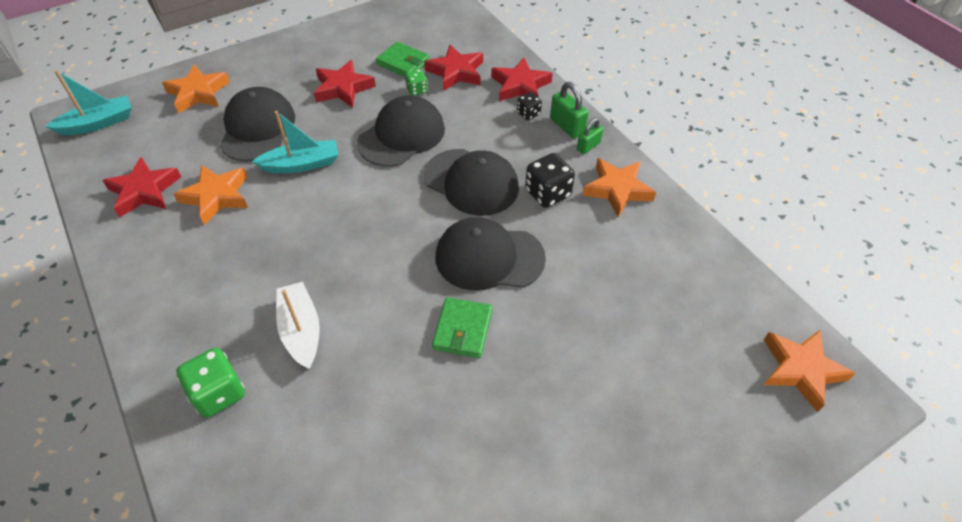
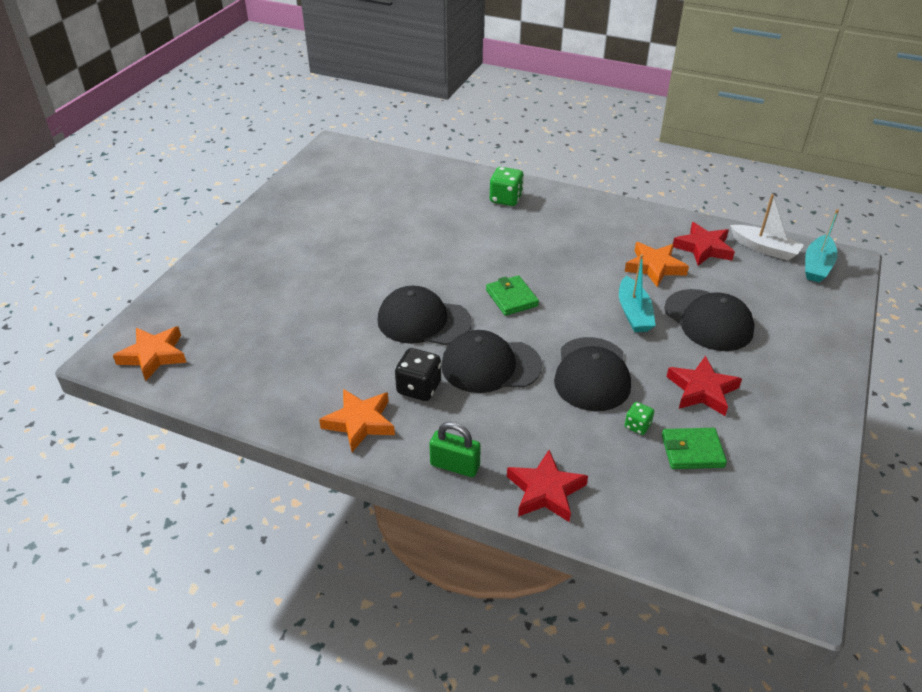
camera: 145 degrees right, 10 degrees down
(198, 93) = (801, 321): orange star -> none
(301, 164) = (634, 313): turquoise boat -> turquoise boat turned 45 degrees counterclockwise
(301, 330) = (498, 235): white boat -> white boat (764, 249)
(456, 72) = (627, 470): red star -> none
(462, 330) = (403, 277): green wallet -> green wallet (511, 298)
(489, 257) = (423, 321): black cap -> black cap turned 135 degrees counterclockwise
(528, 114) = (505, 459): black dice -> none
(588, 146) = (416, 453): green padlock -> none

